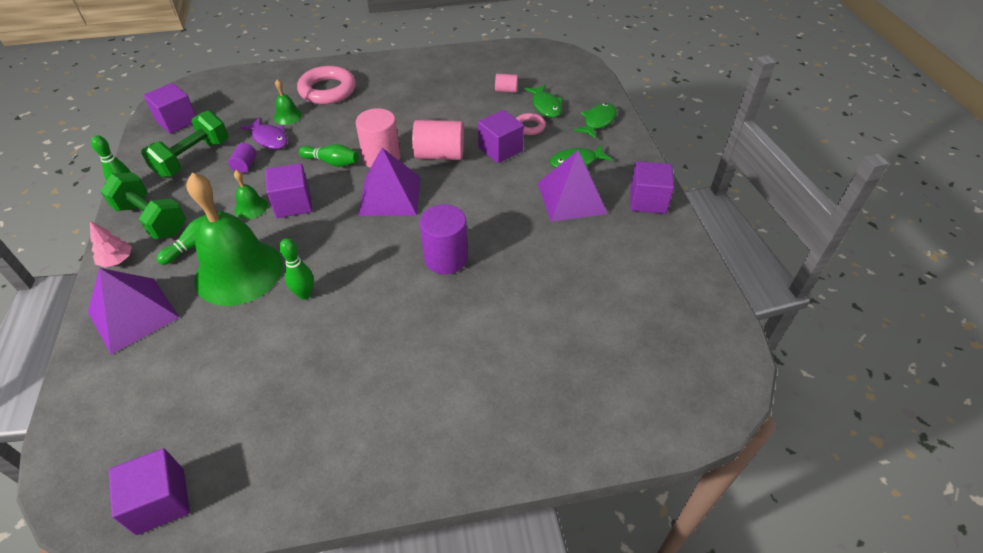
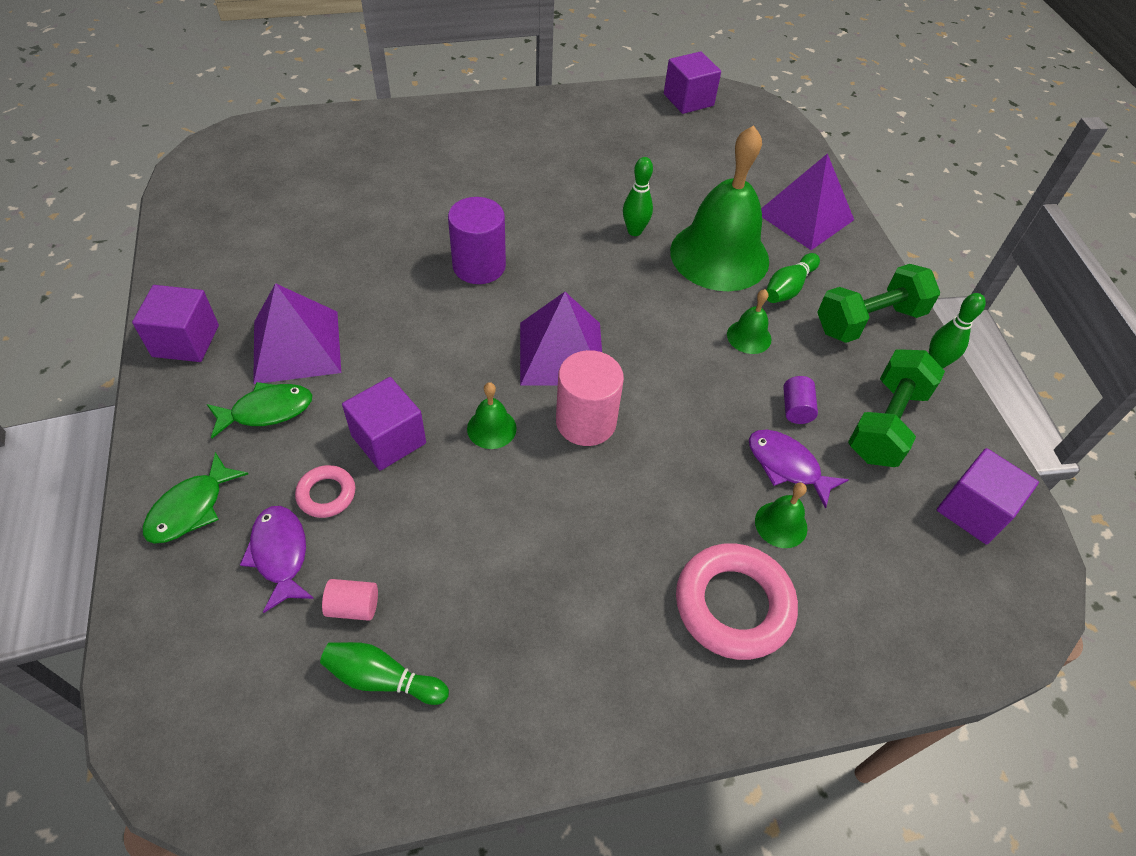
camera: 175 degrees right, 5 degrees up
(117, 260) = (869, 270): pink tree -> none
(152, 219) = (869, 321): green dumbbell -> green dumbbell turned 60 degrees counterclockwise
(293, 204) = (694, 342): purple cube -> none
(332, 162) = (663, 414): green bowling pin -> green bowling pin (382, 678)
(439, 155) = (491, 428): pink cylinder -> green bell
(545, 106) = (280, 554): green fish -> purple fish

